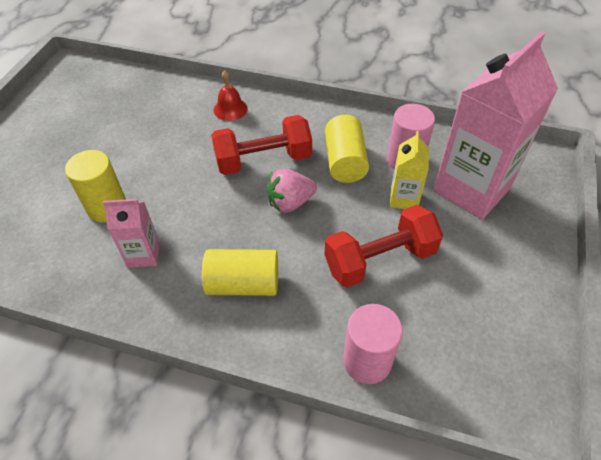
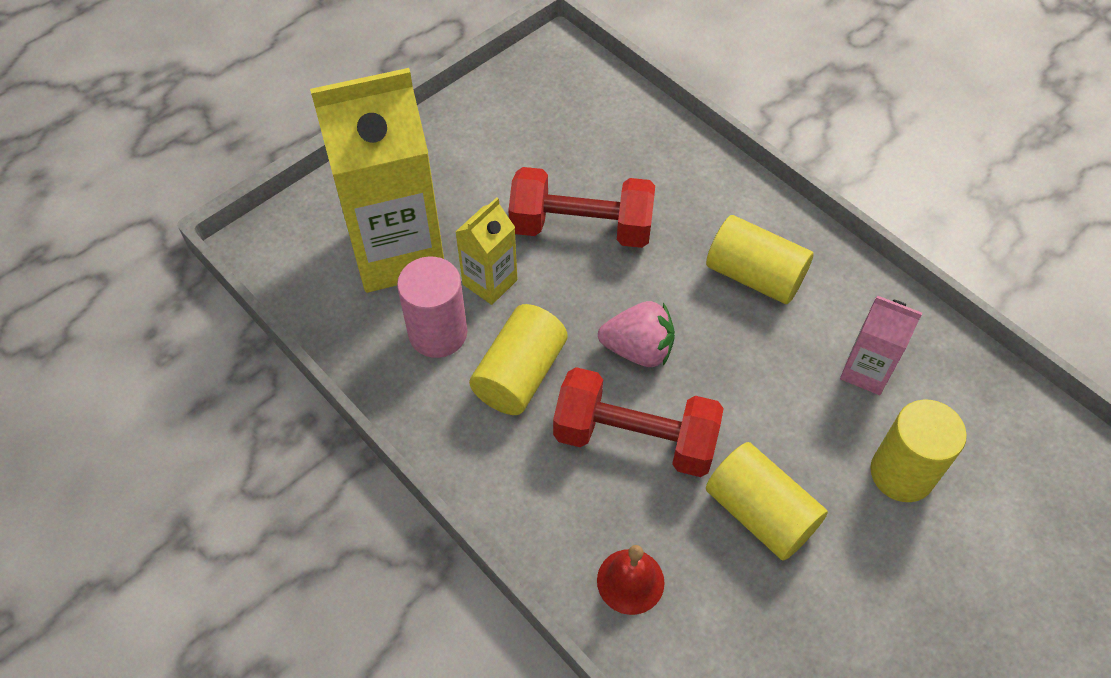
camera: 150 degrees left, 5 degrees up
(181, 157) = (760, 513): none -> yellow cylinder
(367, 361) = (668, 149): pink cylinder -> none
(471, 189) = (397, 252): pink carton -> yellow carton

